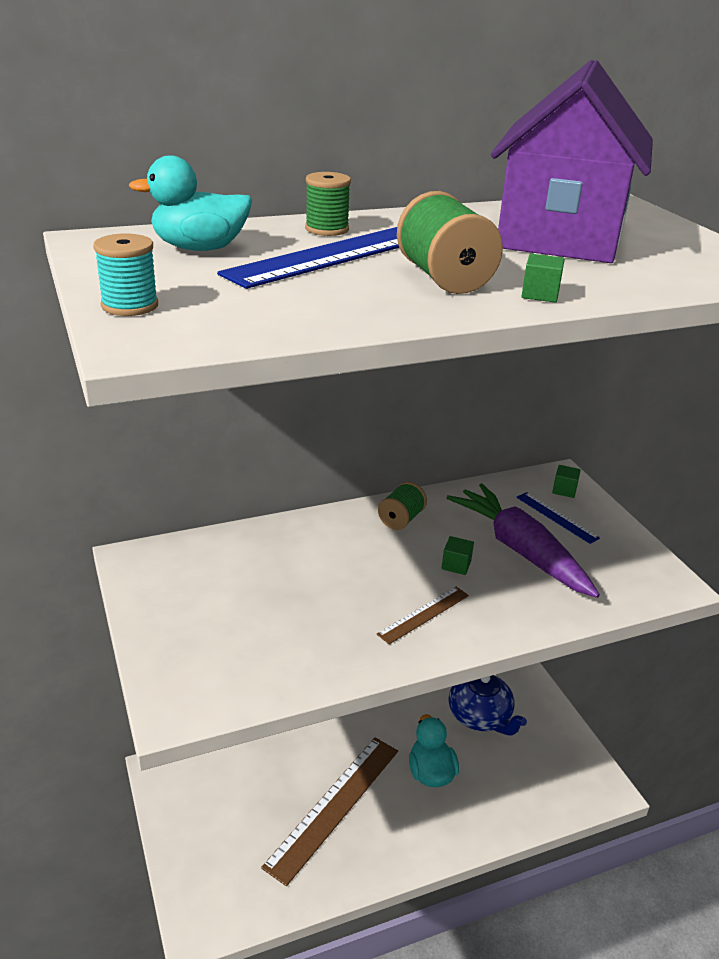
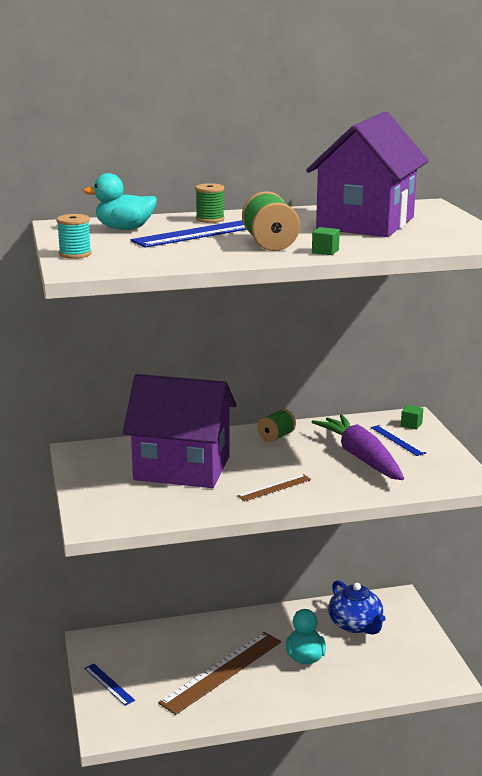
camera: 10 degrees right, 10 degrees down
(193, 842) = (109, 684): none -> blue ruler
(288, 584) = (182, 468): none -> purple house
(456, 565) = (308, 463): green cube -> none

